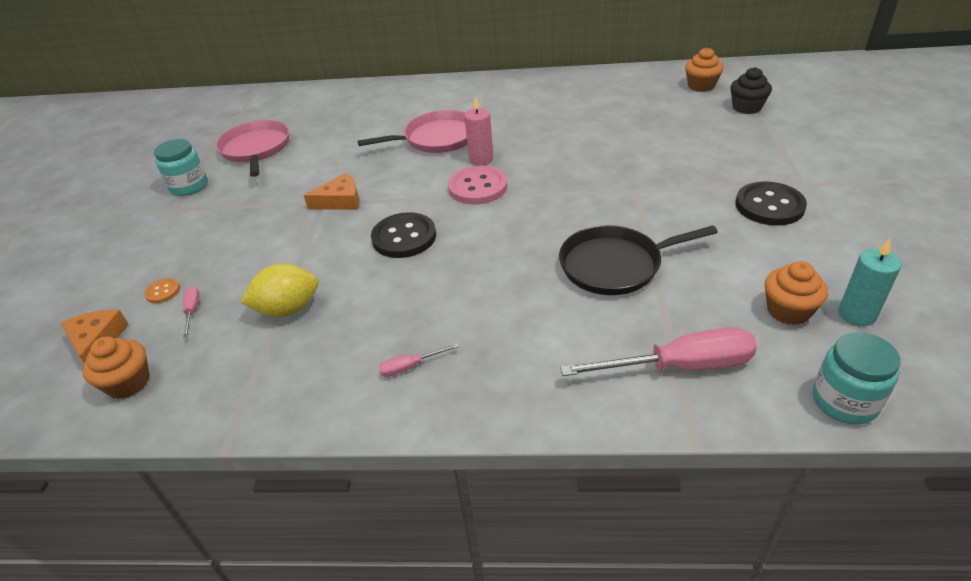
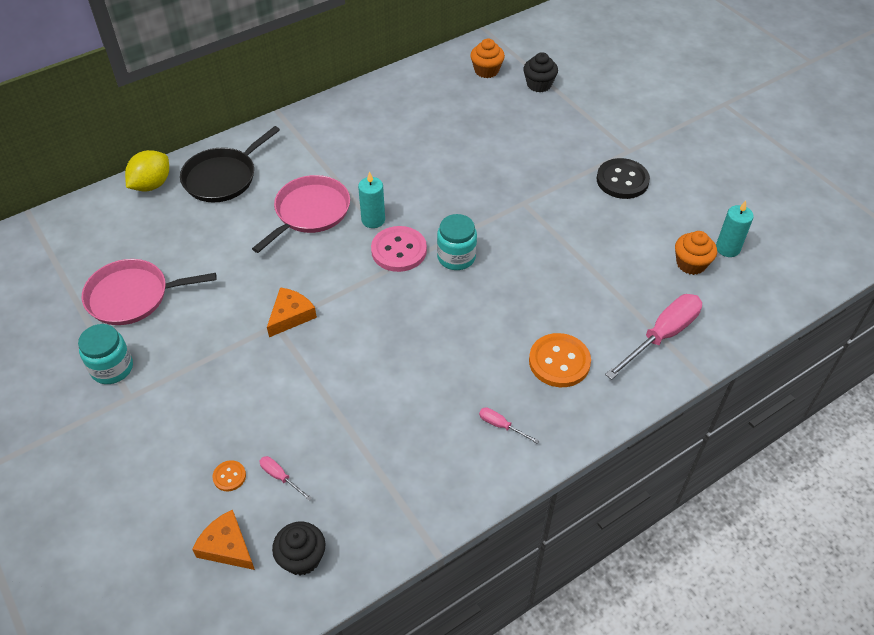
camera: 40 degrees left, 10 degrees up
(128, 383) = (302, 558): orange cupcake -> black cupcake
(256, 149) = (132, 296): pink pan -> pink pan turned 45 degrees counterclockwise
(288, 309) = (361, 433): yellow lemon -> yellow lemon (151, 185)
(404, 237) = (386, 325): black button -> none
(410, 366) = (501, 426): pink screwdriver -> pink screwdriver turned 90 degrees clockwise
(481, 159) = (373, 220): pink candle -> turquoise candle
(531, 337) = (559, 362): none -> orange button
(615, 265) = (564, 277): black pan -> black pan (223, 177)
(845, 401) = (758, 312): turquoise jar -> turquoise jar (456, 257)

